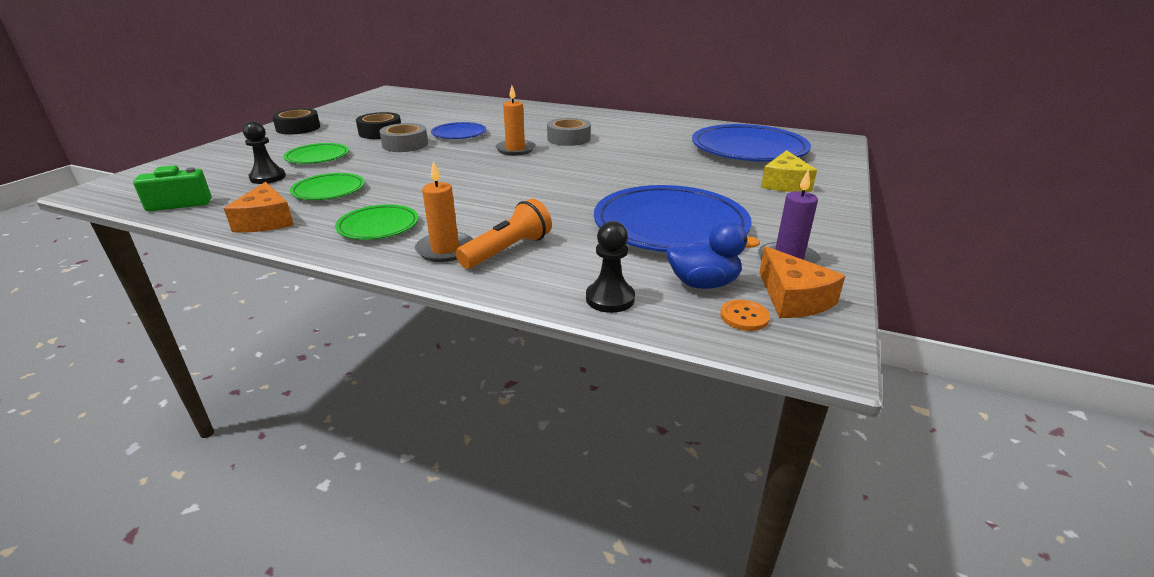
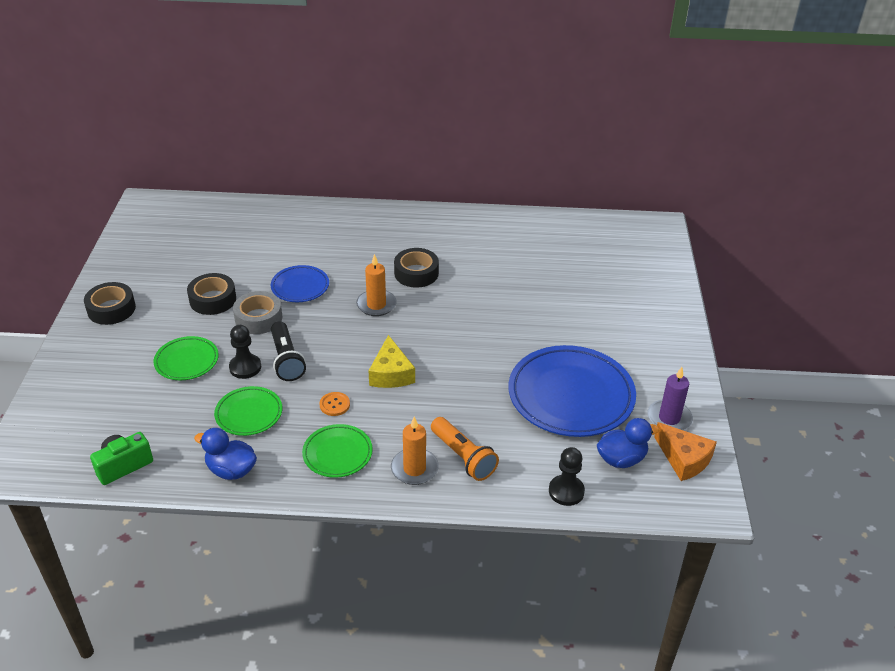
camera: 20 degrees left, 10 degrees up
(266, 221) = (231, 470): orange cheese -> blue duck
(268, 177) = (168, 407): black pawn -> black pawn (245, 367)
(401, 167) = (286, 360): none -> black flashlight
(508, 250) = (463, 457): orange flashlight -> orange flashlight turned 120 degrees clockwise
(569, 139) = (416, 273): grey tape -> black tape
(744, 317) = (659, 486): orange button -> orange button (334, 405)
(748, 150) = (590, 261): blue plate -> none
(784, 183) = (637, 312): yellow cheese -> yellow cheese (391, 373)

